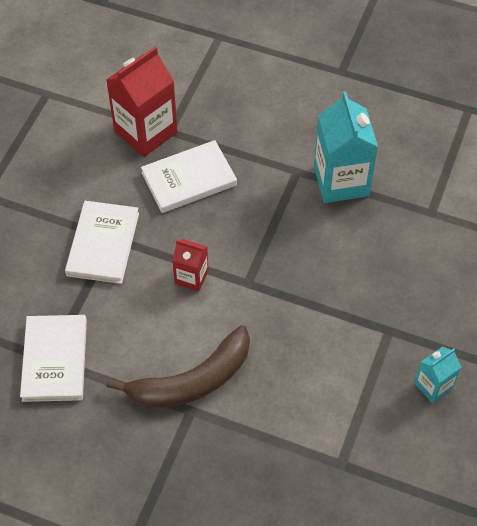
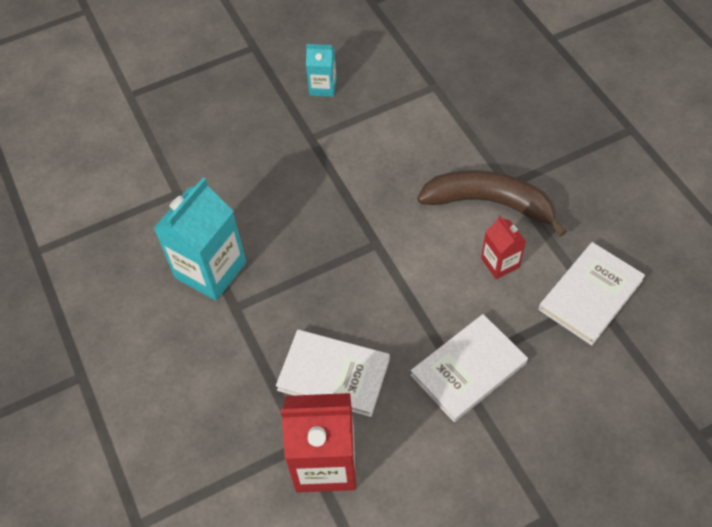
camera: 135 degrees left, 0 degrees up
(191, 277) = (417, 281): red carton -> red carton (500, 263)

